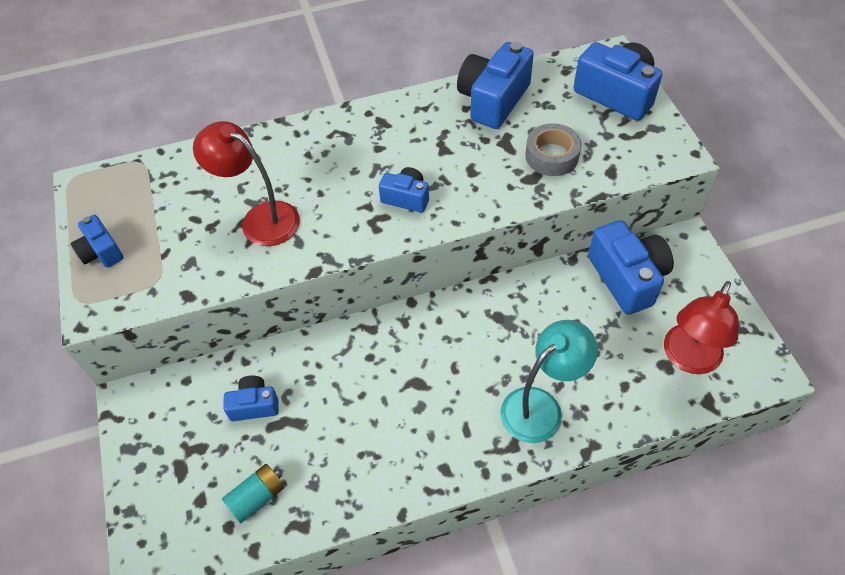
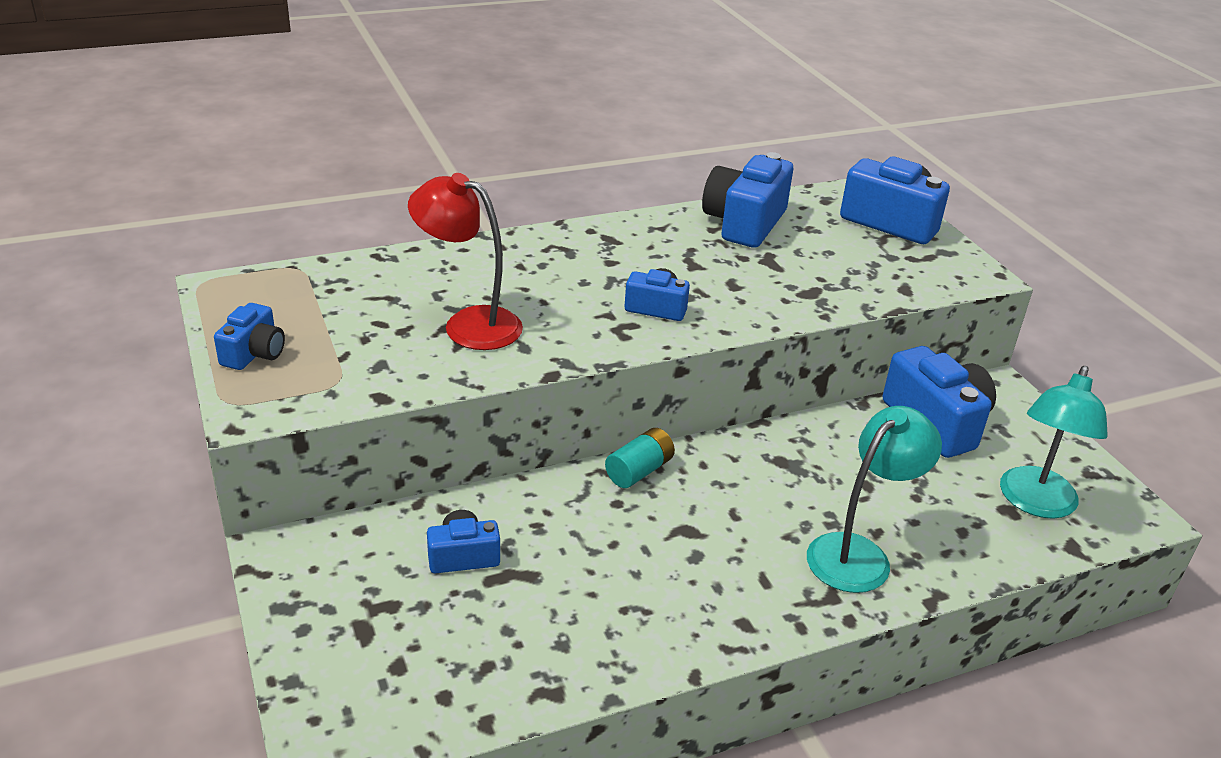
camera: 10 degrees left, 20 degrees down
(101, 252) = (254, 353): blue camera -> blue camera turned 120 degrees counterclockwise
(257, 497) = (482, 661): turquoise battery -> turquoise battery (639, 471)
(552, 156) = (829, 273): grey tape -> none
(688, 359) = (1035, 503): red lamp -> turquoise lamp

